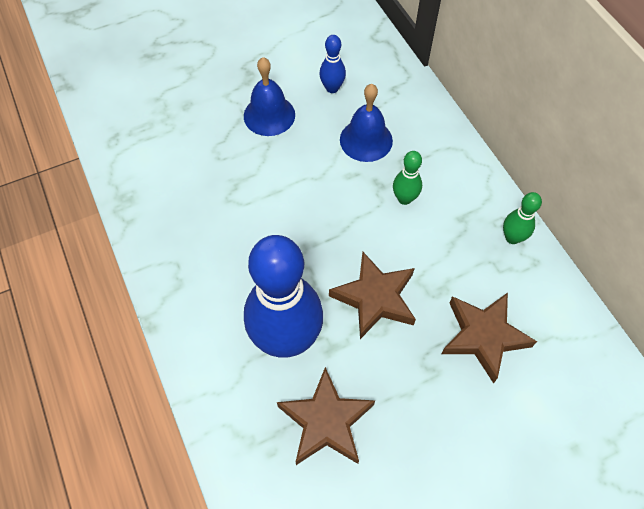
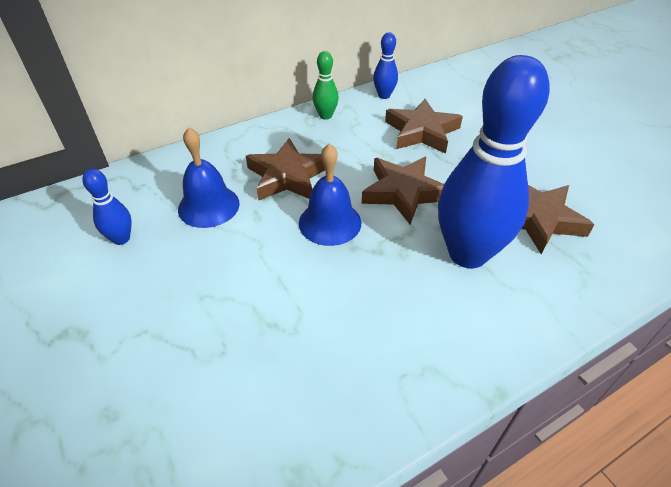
camera: 95 degrees left, 15 degrees down
(269, 115) = (153, 299): blue bell -> blue bell (330, 222)
(404, 198) = (287, 176): green bowling pin -> brown star
(563, 306) = (384, 95): none -> blue bowling pin

